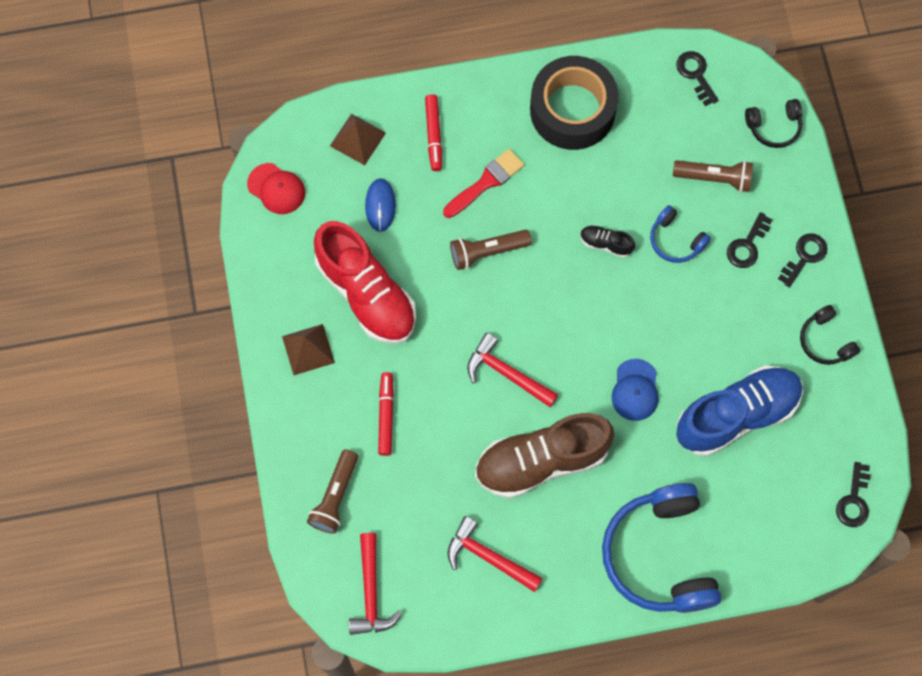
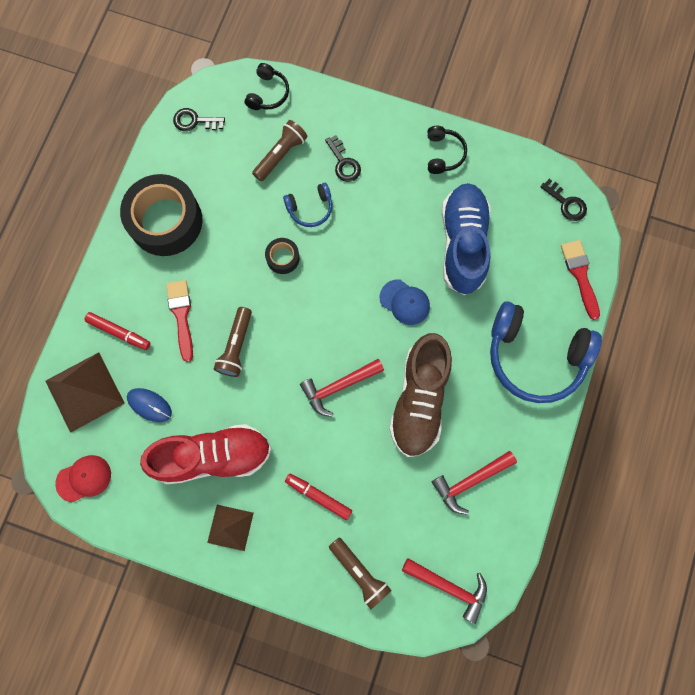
camera: 60 degrees left, 5 degrees up
(358, 139) = (84, 391): brown pyramid -> brown pyramid, size x1.62
(605, 244) = (283, 258): black shoe -> black tape
(780, 557) = (580, 275): none -> red brush
(804, 256) = (375, 130): black key -> none
(825, 341) = (443, 154): black headphones -> black headphones turned 90 degrees counterclockwise

